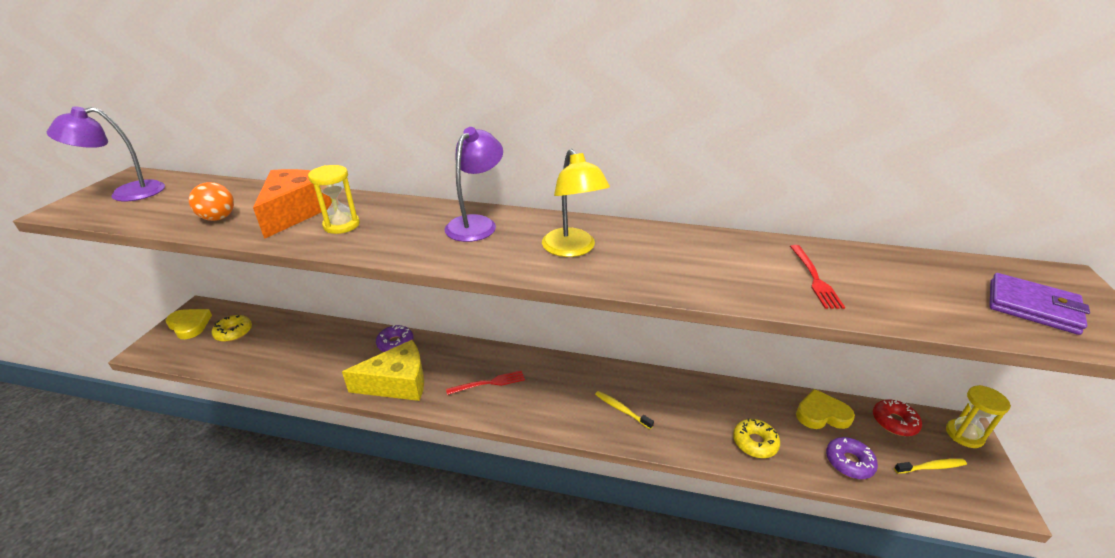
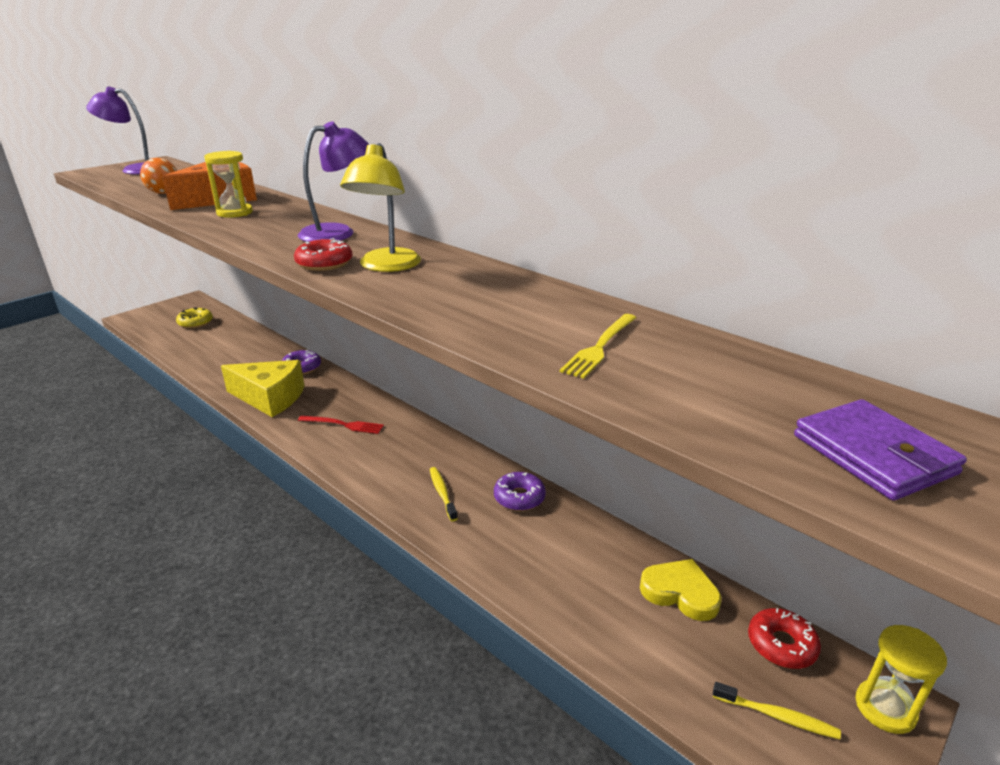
camera: 30 degrees right, 5 degrees down
(189, 325) = (173, 309): yellow heart -> none
(519, 261) = (324, 263): none -> red donut
(754, 442) = (555, 582): yellow donut -> none
(814, 278) = (600, 347): red fork -> yellow fork
(849, 462) = (656, 654): purple donut -> purple donut (519, 497)

